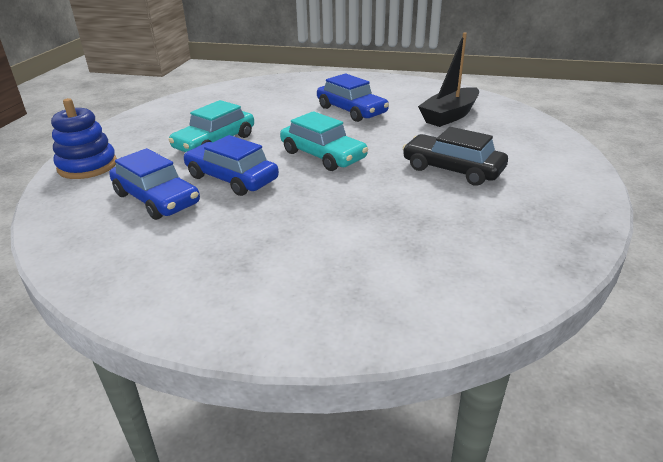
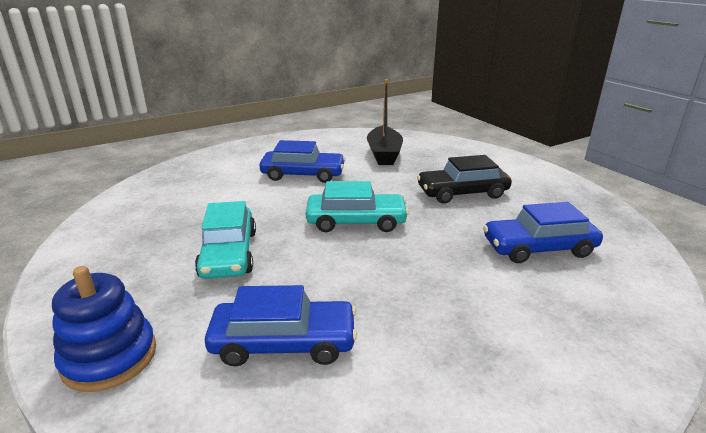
camera: 45 degrees left, 5 degrees down
(231, 178) = (319, 280): blue car -> blue car (538, 248)

